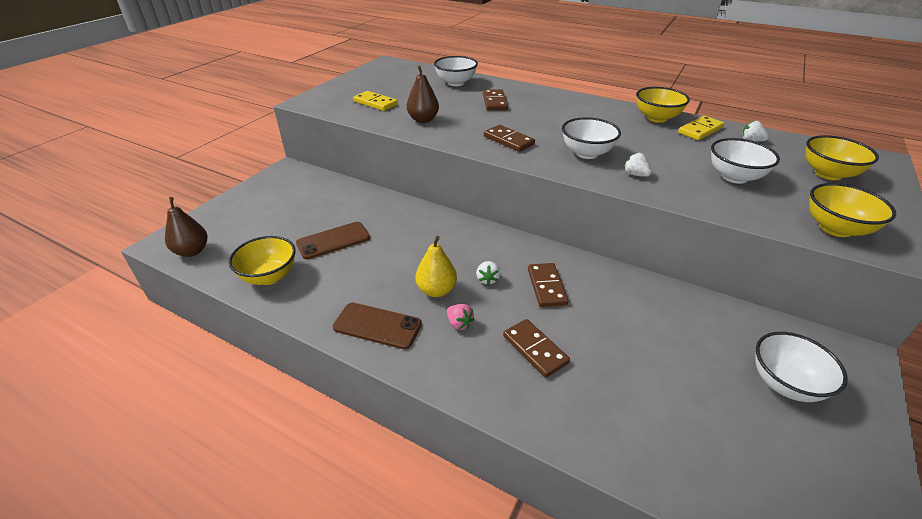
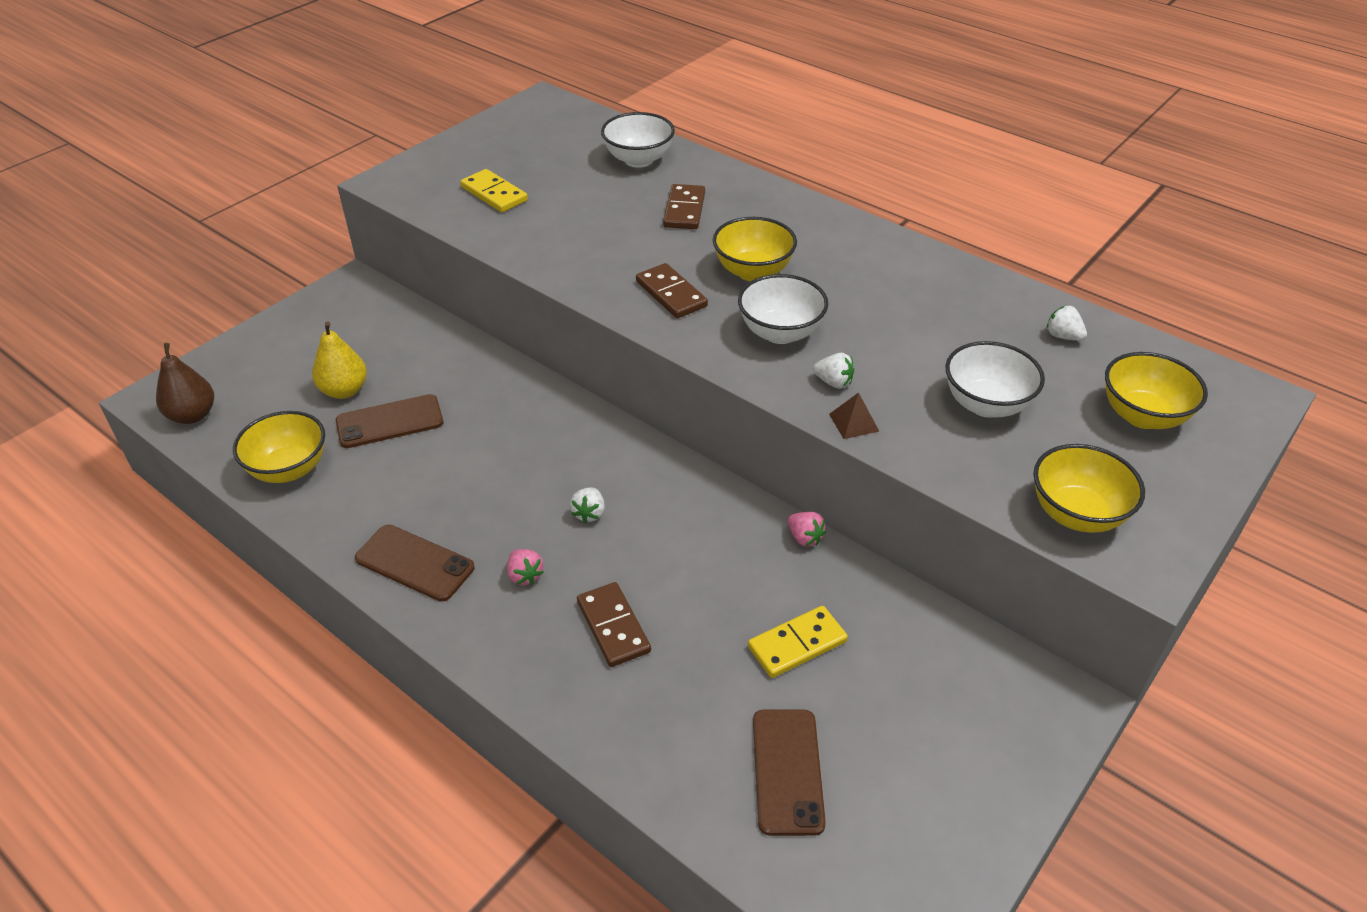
camera: 10 degrees right, 5 degrees up
(423, 120) = (556, 237): brown pear -> none
(436, 290) = (511, 521): yellow pear -> yellow pear (344, 390)
(546, 286) = (669, 536): brown domino -> none
(633, 277) = (804, 538): none -> pink strawberry
(635, 175) = (833, 382): white strawberry -> white strawberry turned 150 degrees clockwise
(656, 118) = (935, 272): yellow bowl -> yellow bowl (753, 271)
(662, 194) = (853, 422): none -> brown pyramid
(700, 130) = (992, 305): yellow domino -> yellow domino (797, 644)
(707, 434) = (787, 771): none -> brown phone
(784, 384) = (933, 724): white bowl -> none

